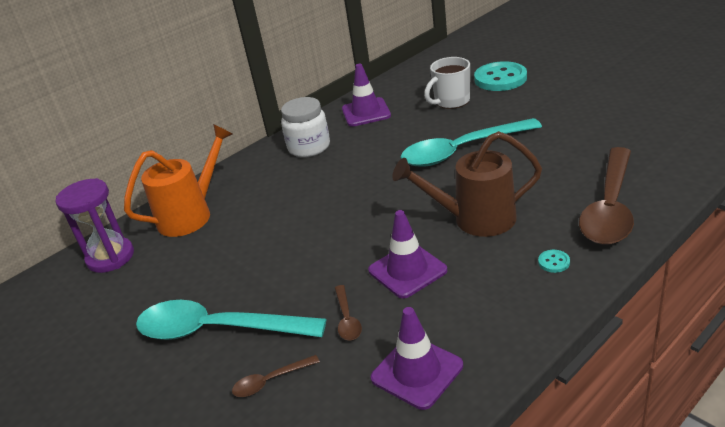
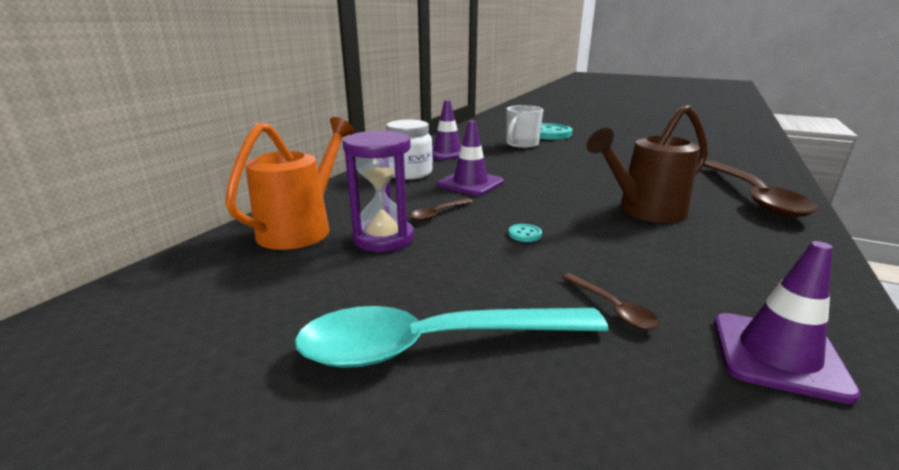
camera: 25 degrees left, 10 degrees down
(110, 257) = (195, 278): purple hourglass -> purple hourglass (383, 238)
(270, 381) = (585, 403): brown spoon -> brown spoon (438, 214)
(407, 270) = (628, 255): purple traffic cone -> purple traffic cone (470, 183)
(461, 151) = (569, 170): turquoise spoon -> none
(554, 262) = (767, 235): turquoise button -> turquoise button (525, 234)

